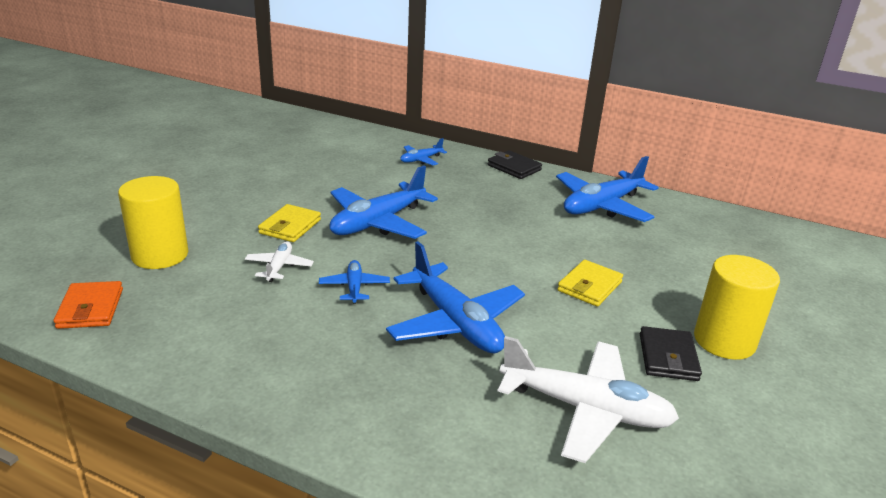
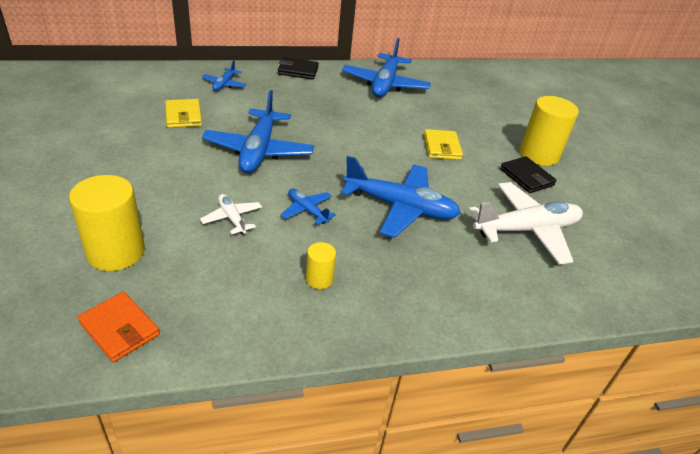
camera: 40 degrees left, 10 degrees up
(285, 347) = (319, 279): none -> yellow cylinder
(290, 226) = (195, 180): yellow wallet -> yellow wallet (183, 116)

